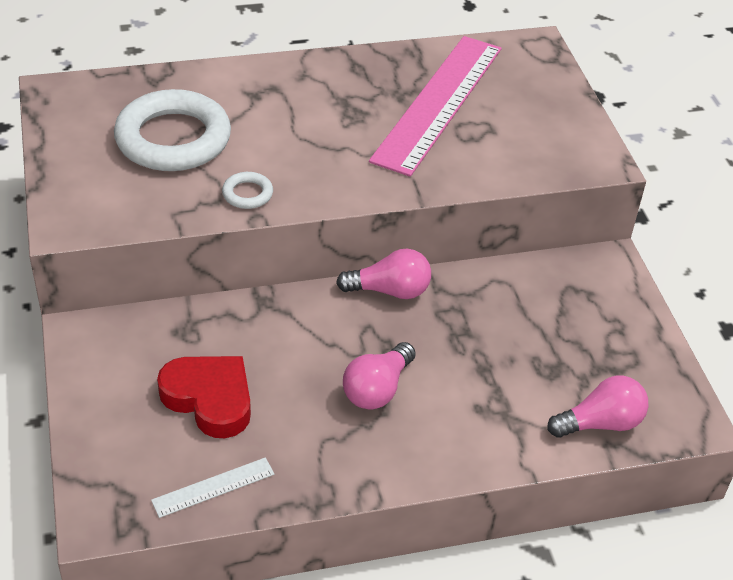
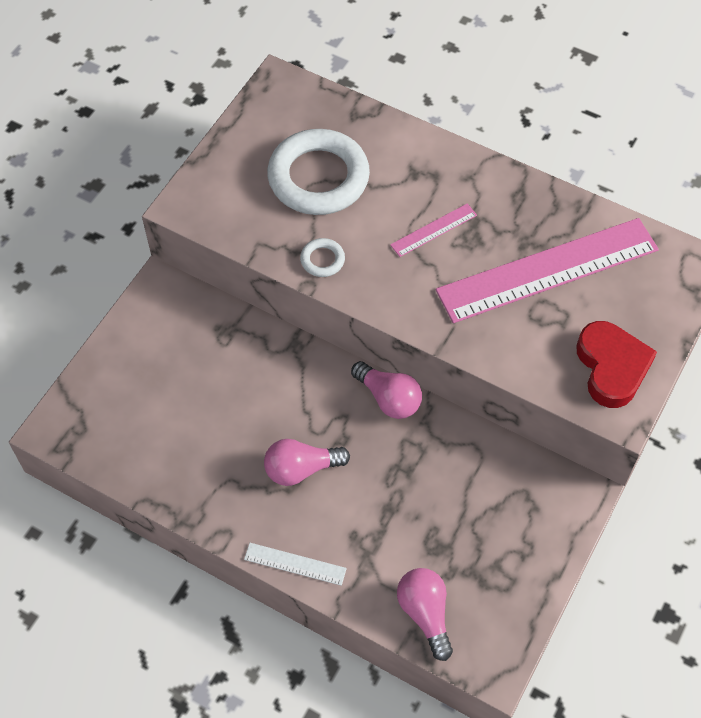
camera: 45 degrees right, 15 degrees up
(209, 399) = (190, 395): red heart -> red heart (611, 367)
(213, 487) = (134, 460): white ruler -> white ruler (295, 564)
(318, 124) = (434, 230): none -> pink ruler
(600, 423) = (425, 613): pink light bulb -> pink light bulb turned 135 degrees counterclockwise

